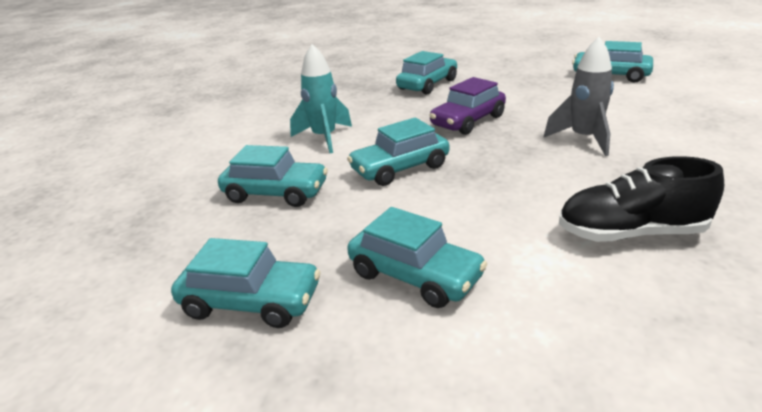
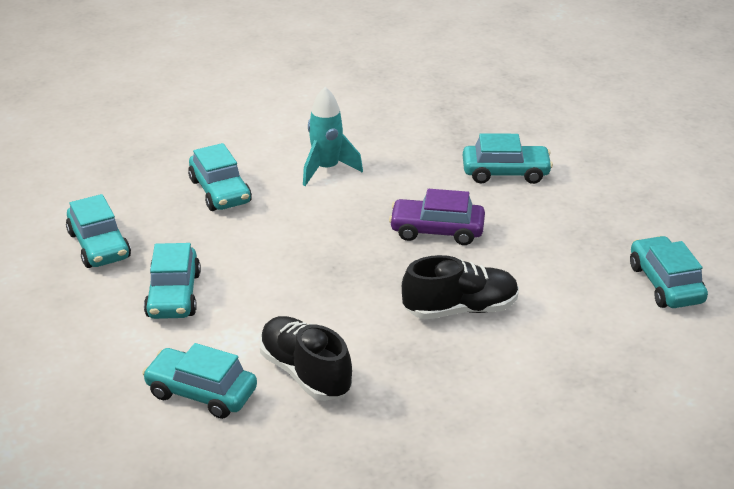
camera: 50 degrees right, 5 degrees up
(400, 168) = (309, 230): turquoise car -> turquoise car (201, 393)
(583, 139) = (460, 309): grey rocket -> black shoe

